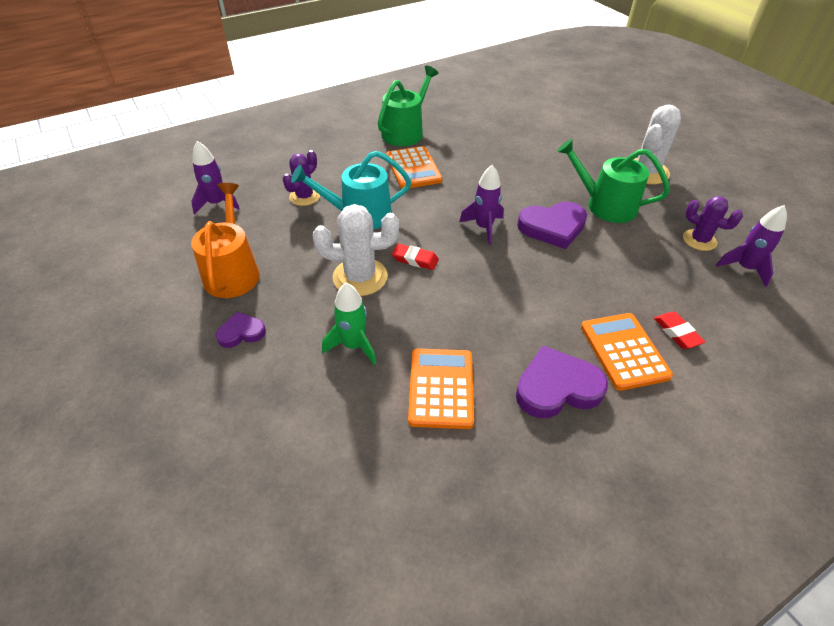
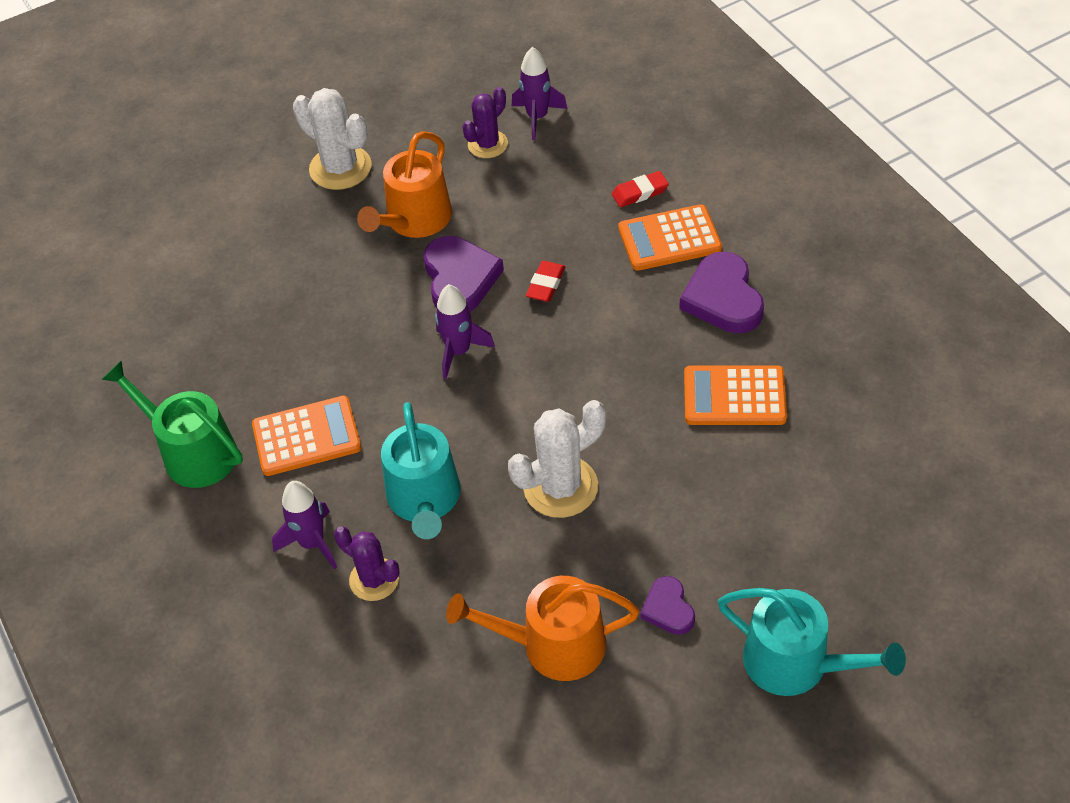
camera: 85 degrees left, 5 degrees up
(165, 411) = (796, 663): none -> turquoise watering can
(217, 204) = (386, 706): purple rocket -> purple rocket (312, 543)
(353, 346) = (680, 483): green rocket -> none
(360, 277) = (560, 487): white cactus -> white cactus turned 60 degrees clockwise
(415, 259) = (524, 427): red eraser -> red eraser (546, 284)
(605, 205) = (414, 220): green watering can -> orange watering can

